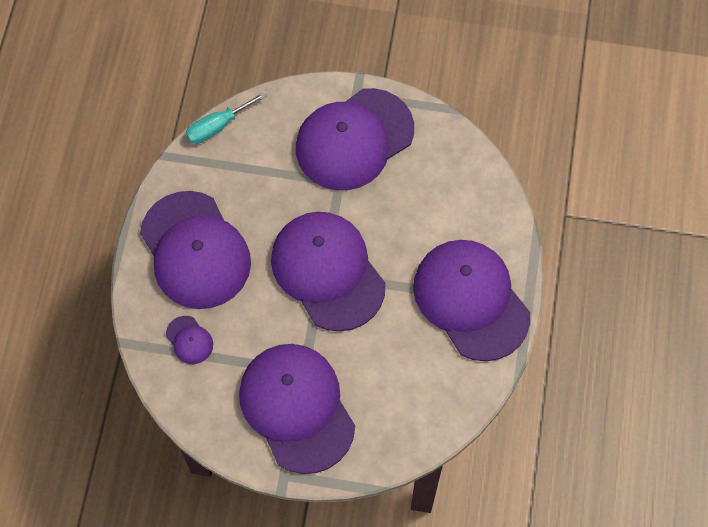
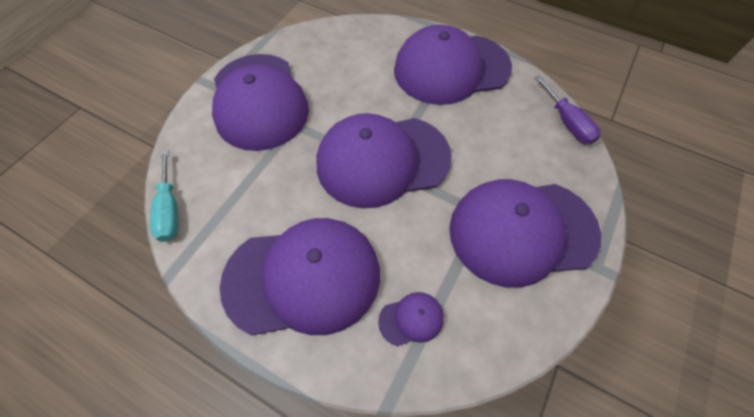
camera: 70 degrees left, 5 degrees down
(441, 429) = (567, 122): none -> purple screwdriver

